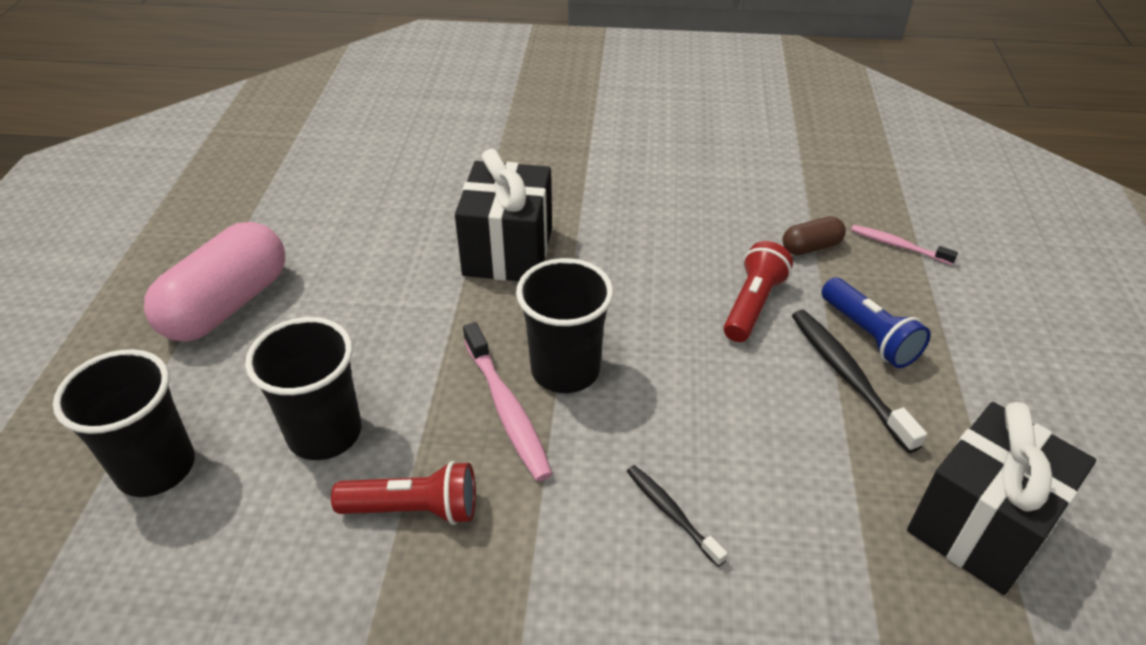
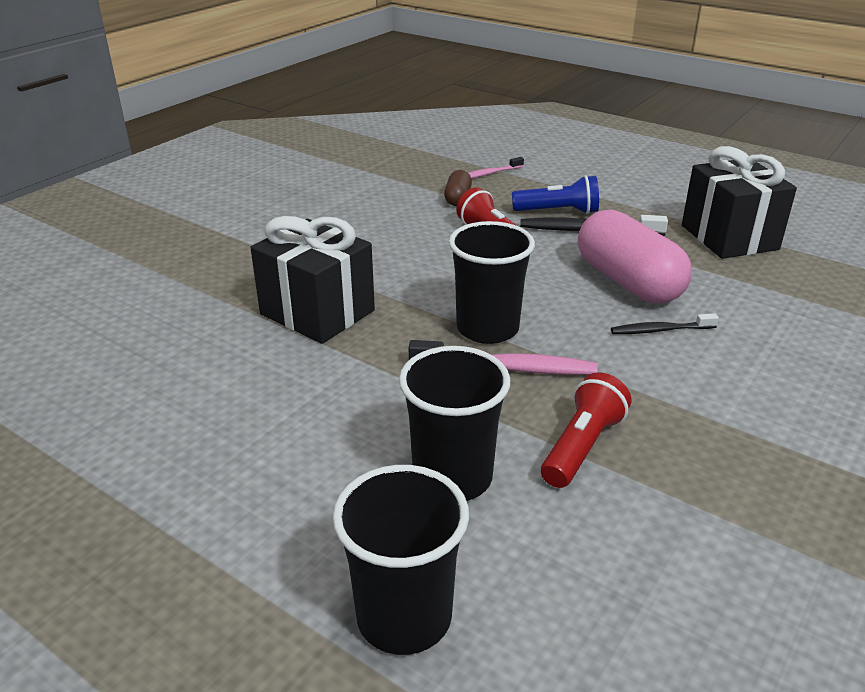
camera: 60 degrees left, 10 degrees down
(227, 305) = (191, 506): pink capsule -> pink capsule (628, 282)

